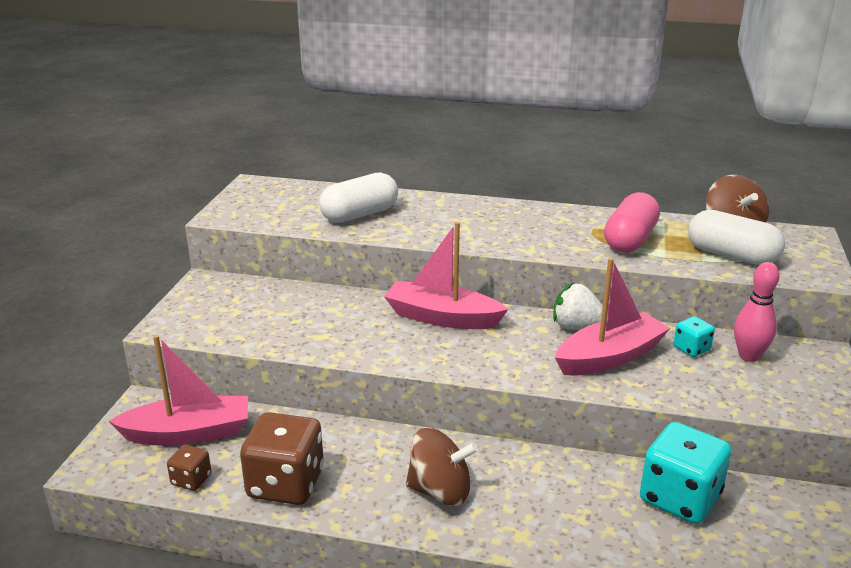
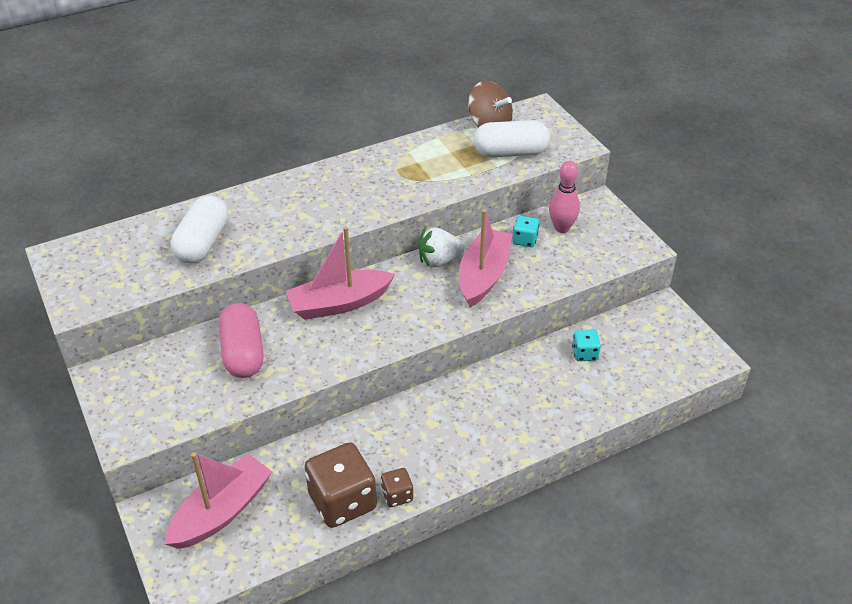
camera: 40 degrees left, 15 degrees up
(191, 480) = (271, 544): brown dice -> brown dice (397, 495)
(440, 491) = (447, 439): brown spinning top -> none
(630, 240) = (433, 169): pink capsule -> pink capsule (243, 353)
(680, 498) = (584, 354): turquoise dice -> turquoise dice, size x0.49

